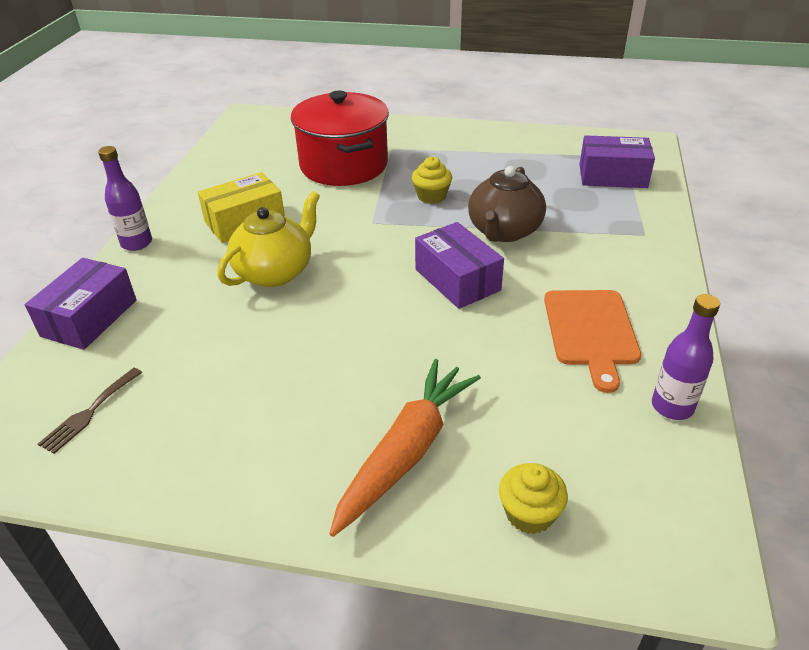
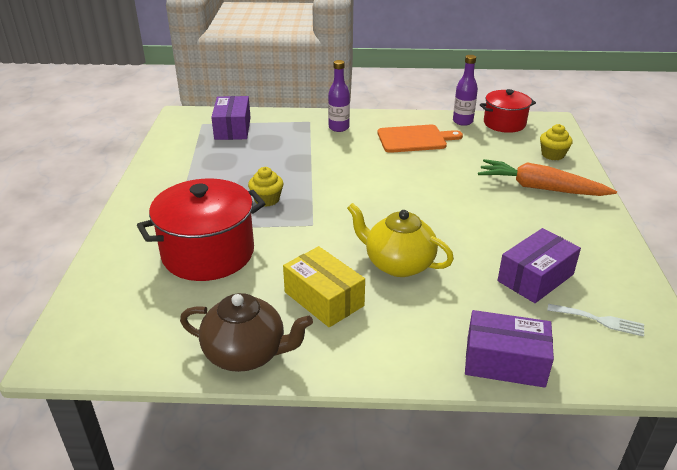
camera: 100 degrees left, 5 degrees down
(89, 413) = (600, 320): brown fork -> white fork
(137, 243) = (379, 369): purple bottle -> purple bottle (339, 128)
(457, 280) = (380, 182): purple box -> purple box (535, 277)
(504, 231) = (315, 167): brown teapot -> brown teapot (246, 353)
(672, 472) = (504, 123): none -> red pot

